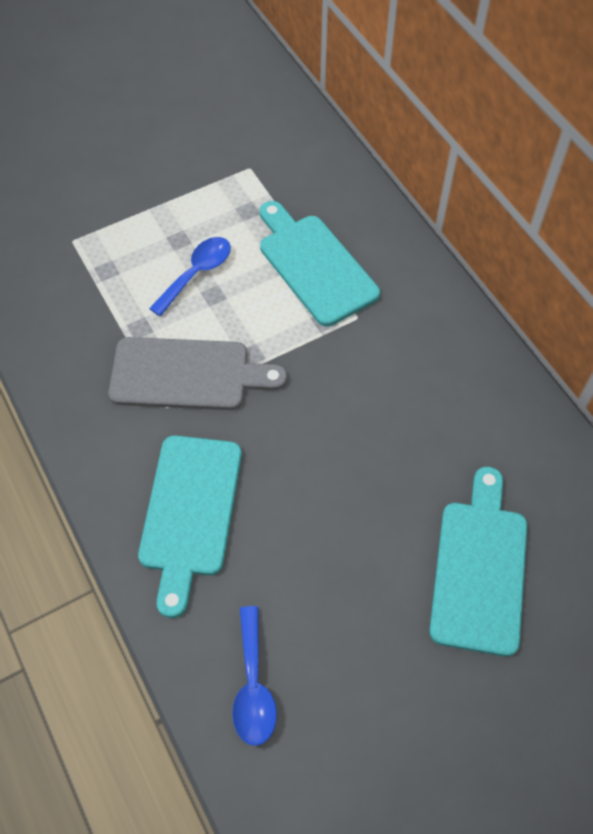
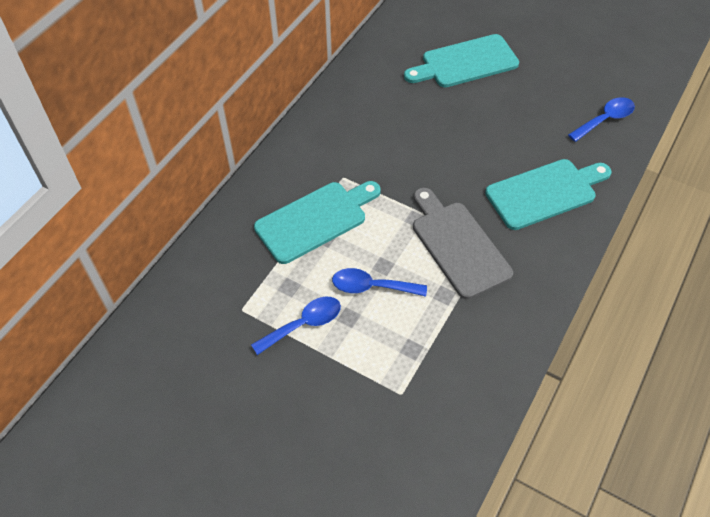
camera: 120 degrees left, 5 degrees down
(198, 204) = (304, 324): none -> blue spoon
(314, 266) = (315, 220): turquoise cutting board -> turquoise cutting board turned 150 degrees counterclockwise

